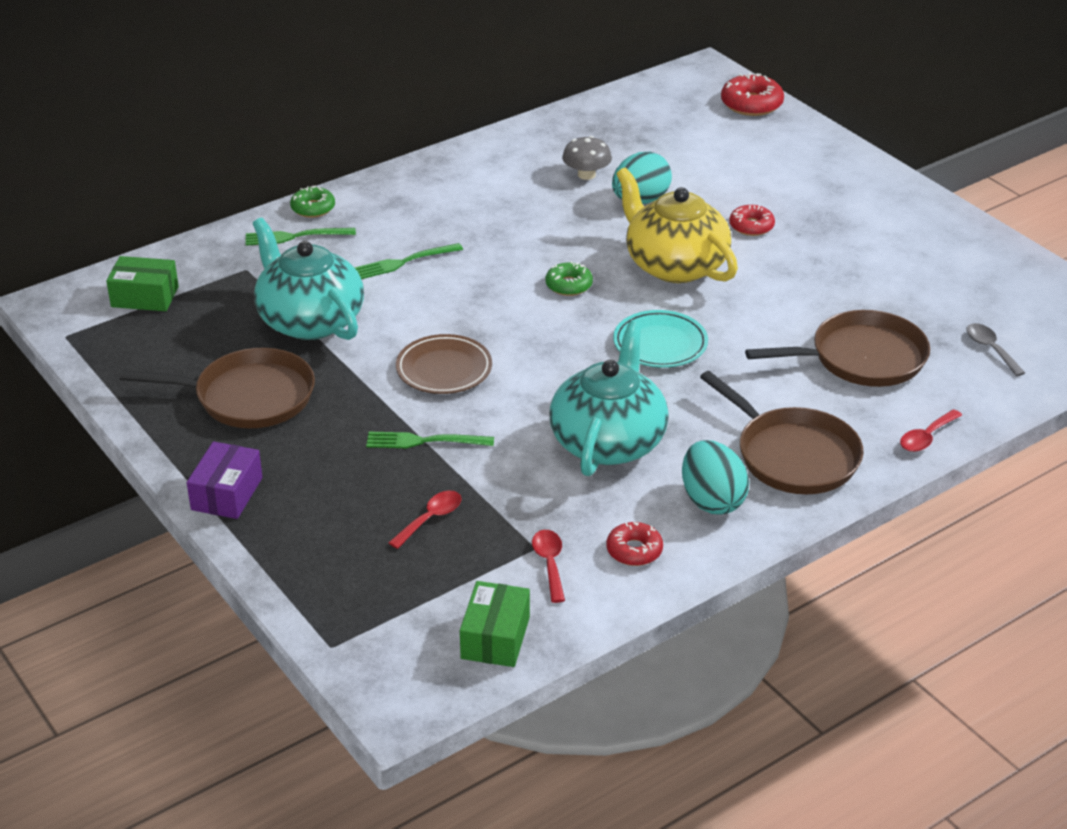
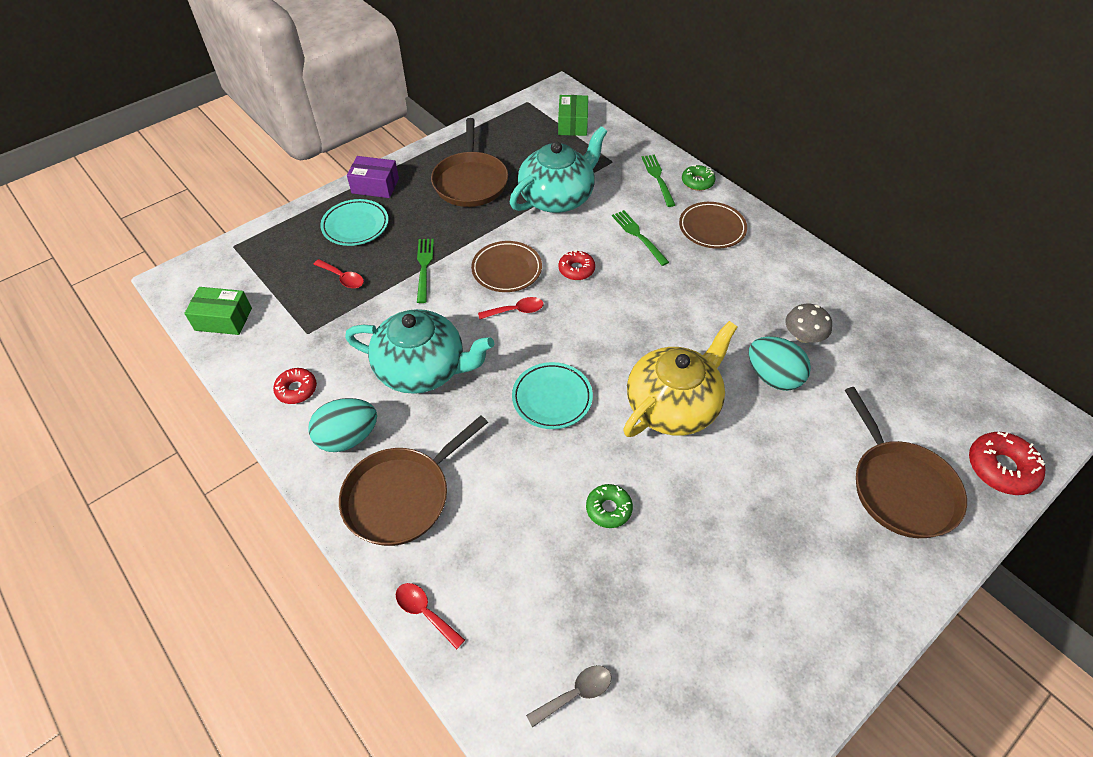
camera: 85 degrees right, 15 degrees up
(318, 511) = (355, 225): none -> turquoise plate
(404, 208) = (712, 228): none -> brown plate
(549, 563) = (290, 342): red spoon -> red spoon (516, 311)
(569, 285) = (627, 333): green donut -> green donut (608, 509)
(751, 226) = (755, 467): red donut -> red donut (576, 269)
(862, 358) = (547, 560): brown pan -> brown pan (900, 488)

